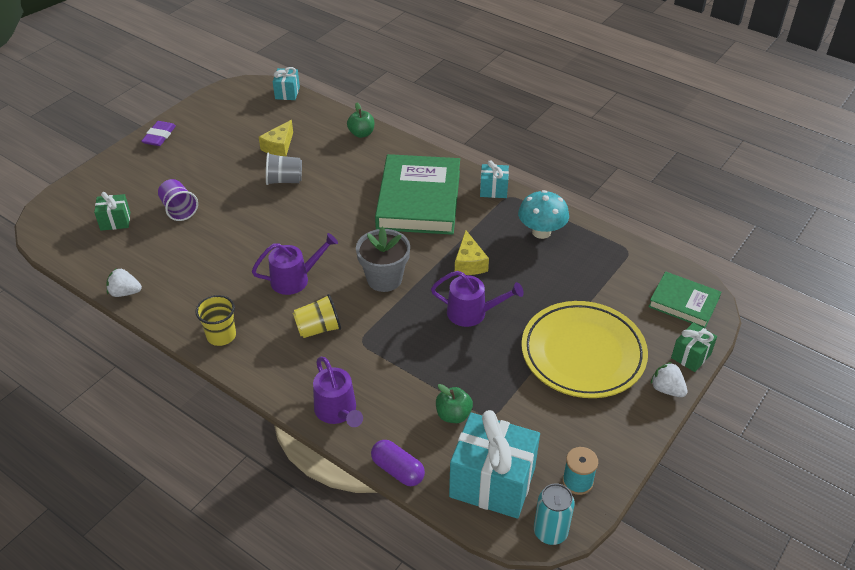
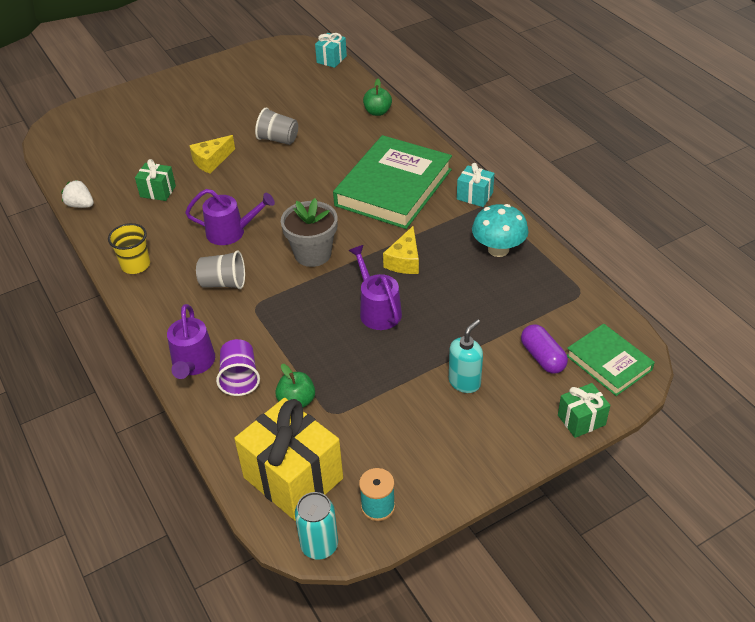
camera: 25 degrees right, 0 degrees up
(115, 221) = (111, 141): green gift -> green gift (158, 191)
(159, 136) = (194, 75): purple eraser -> none
(179, 209) = (170, 144): purple cup -> purple cup (240, 378)
(279, 147) = (293, 107): yellow cheese -> yellow cheese (211, 161)
(318, 328) = (223, 283): yellow cup -> grey cup
(397, 470) = (212, 436): purple capsule -> purple capsule (542, 357)
(472, 313) = (377, 310): purple watering can -> purple watering can turned 150 degrees counterclockwise
(492, 482) = (293, 478): turquoise gift -> yellow gift
(583, 353) = (464, 382): yellow plate -> turquoise soap dispenser
(667, 389) = (532, 446): white strawberry -> none

